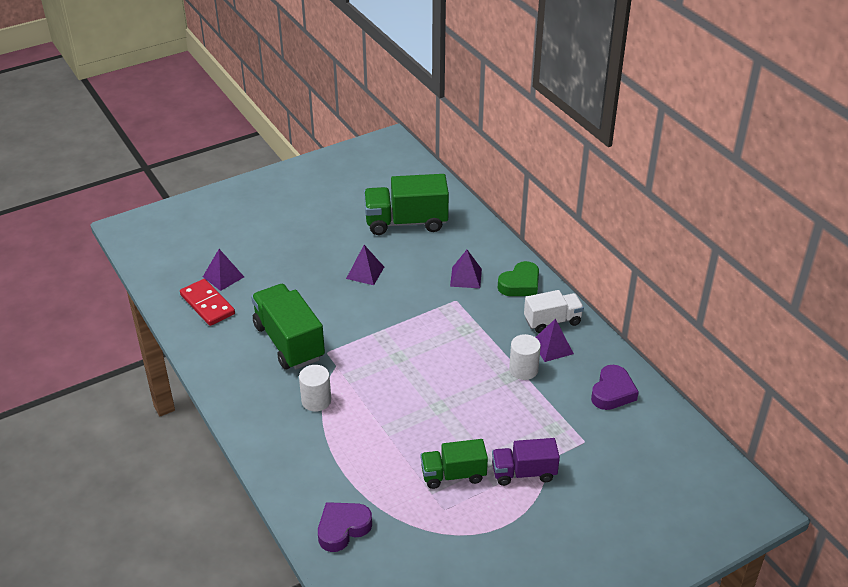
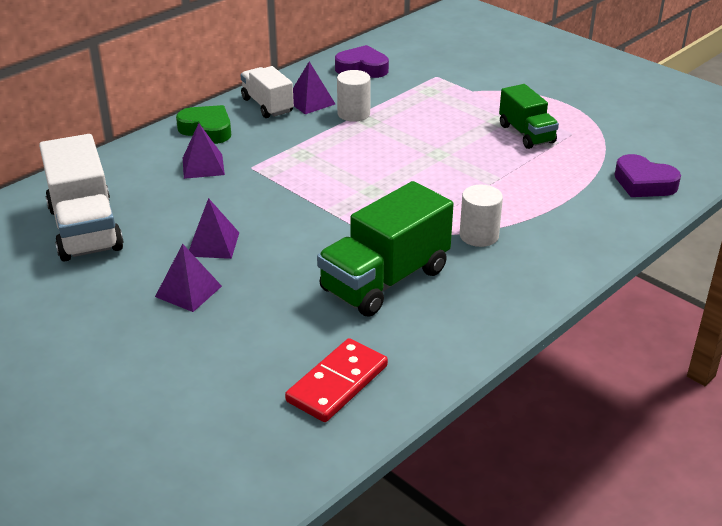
camera: 105 degrees left, 5 degrees down
(223, 277) = (261, 385): purple pyramid -> purple pyramid (188, 291)
(406, 222) = (85, 229): green truck -> white truck
(523, 473) = (496, 100): purple truck -> none

